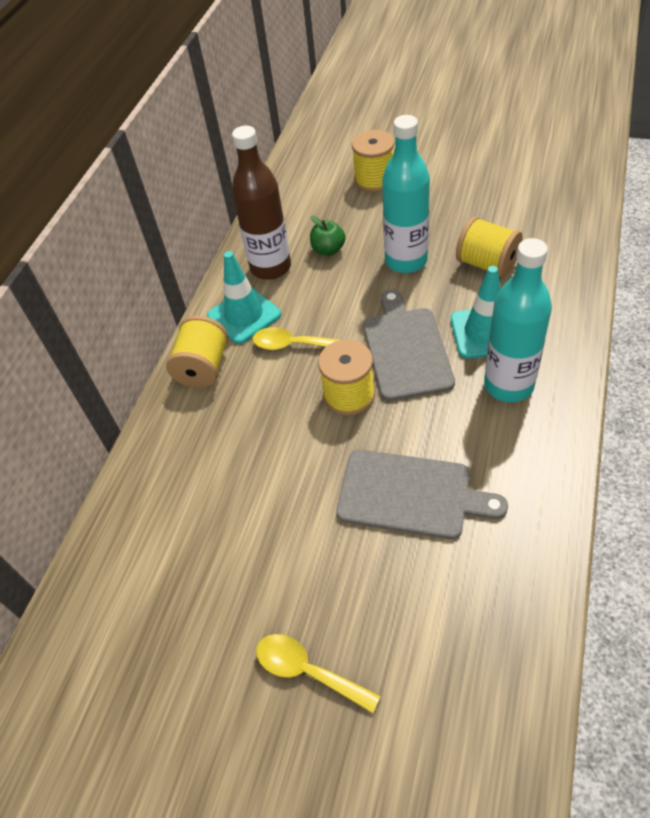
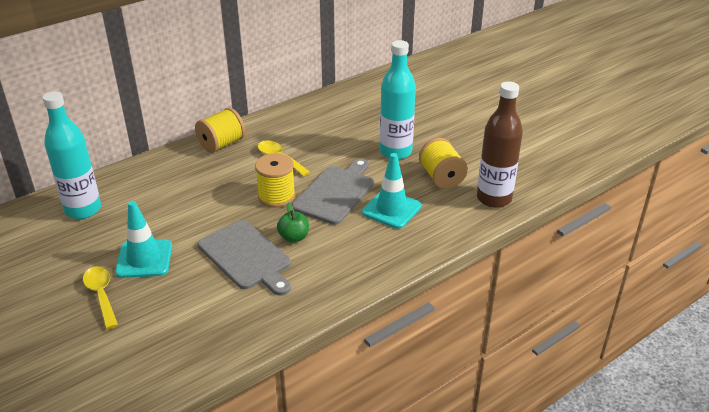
camera: 30 degrees right, 15 degrees down
(244, 315) = (272, 132): turquoise traffic cone -> turquoise traffic cone (144, 259)
(270, 267) = (316, 117): brown bottle -> brown bottle (494, 198)
(328, 250) = (359, 124): green apple -> green apple (294, 237)
(374, 180) = (434, 103): yellow spool -> none
(508, 385) = (369, 240): turquoise bottle -> turquoise bottle (83, 210)

